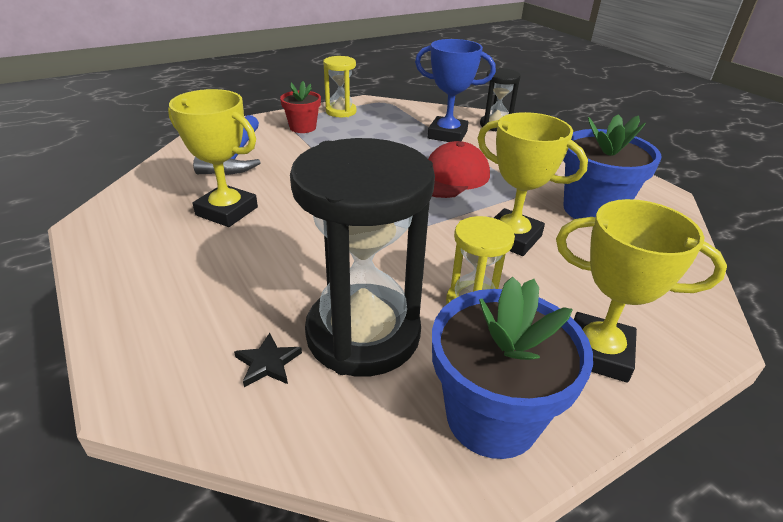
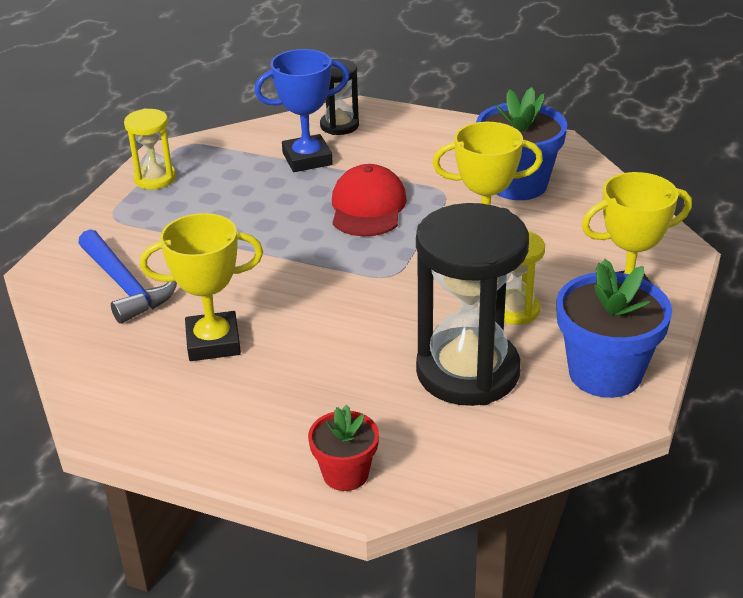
camera: 35 degrees left, 0 degrees up
(268, 363) = (430, 426): black star -> none
(303, 127) = (143, 218): red flower pot -> red flower pot (345, 474)

